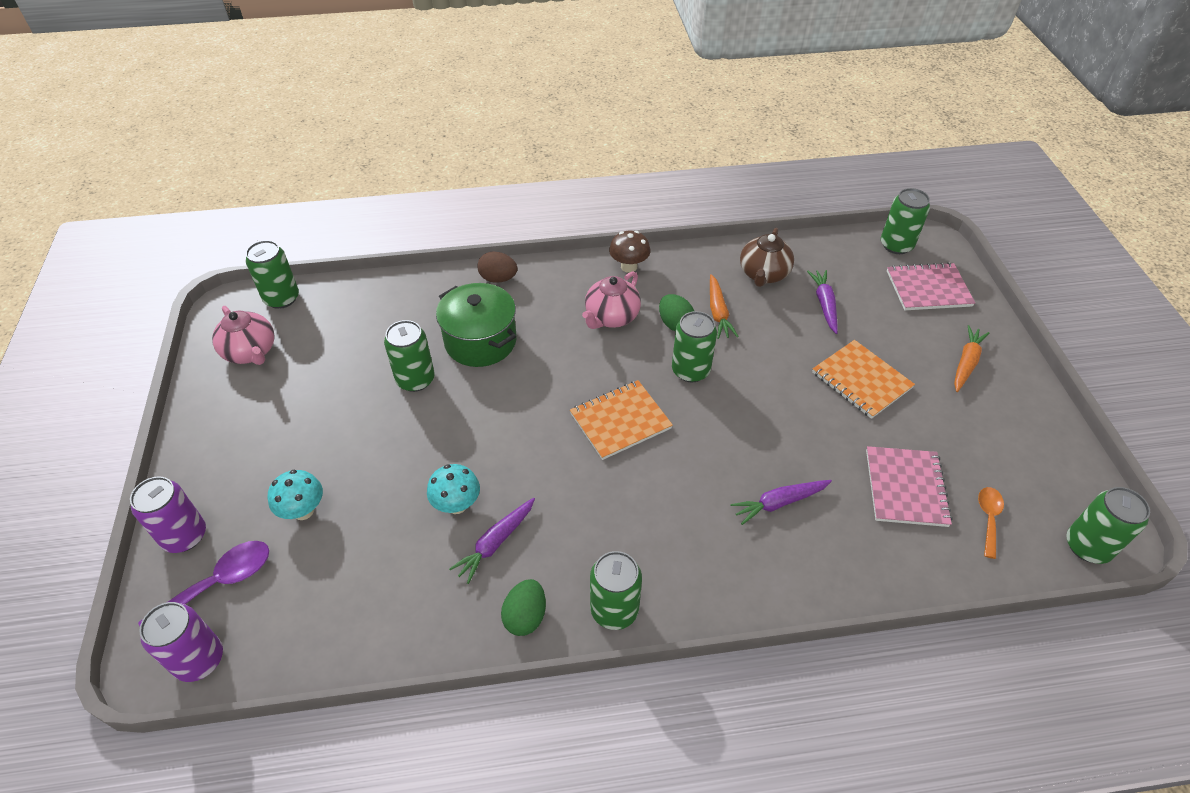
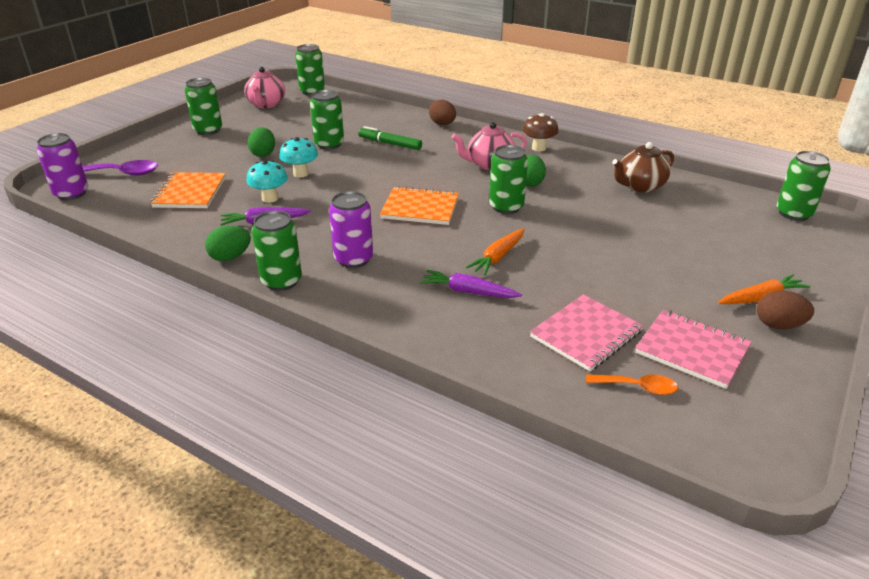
camera: 40 degrees right, 15 degrees down
(184, 536) = (135, 152): purple can -> purple can (353, 259)
(303, 511) = (196, 166): turquoise mushroom -> turquoise mushroom (301, 174)
(359, 440) = (263, 154): none -> green egg
(480, 341) = (390, 144): green pot -> green marker
(718, 312) = (572, 190): orange carrot -> orange carrot (498, 257)
(824, 304) = (670, 218): purple carrot -> none
(861, 380) = (639, 266): orange notebook -> orange notebook (190, 192)
(928, 289) = (789, 246): pink notebook -> pink notebook (692, 350)
(988, 518) = (637, 387): orange spoon -> orange spoon turned 45 degrees clockwise
(1001, 386) = (778, 325): none -> brown egg
(1087, 546) = (717, 456): green can -> green can (208, 130)

